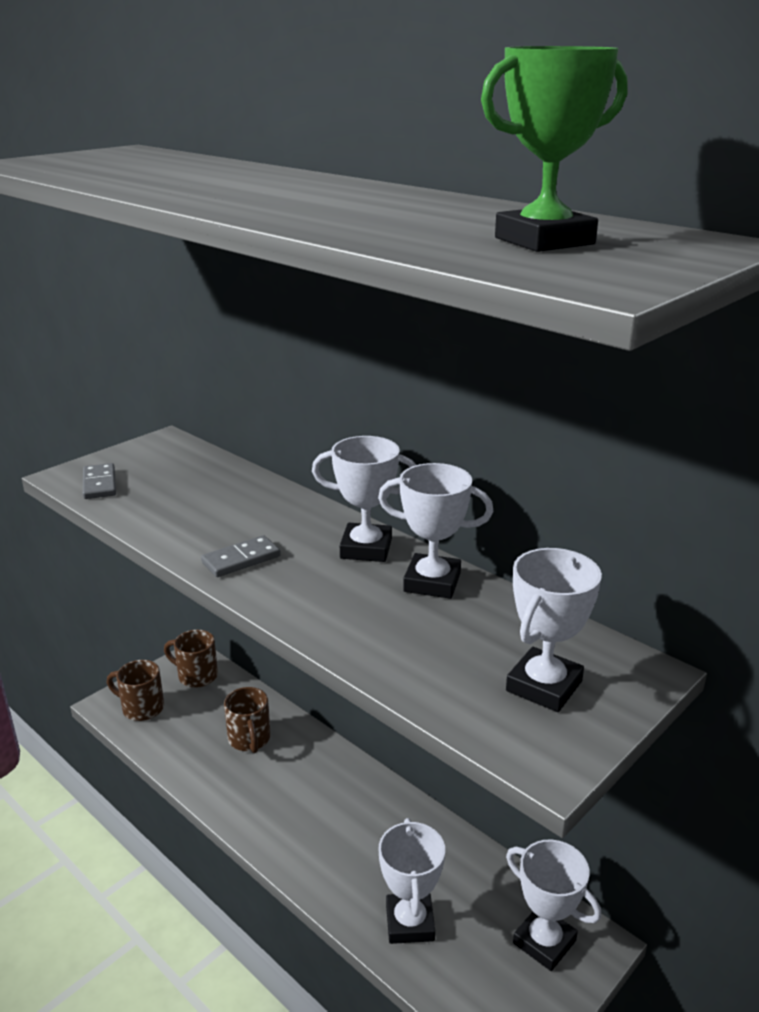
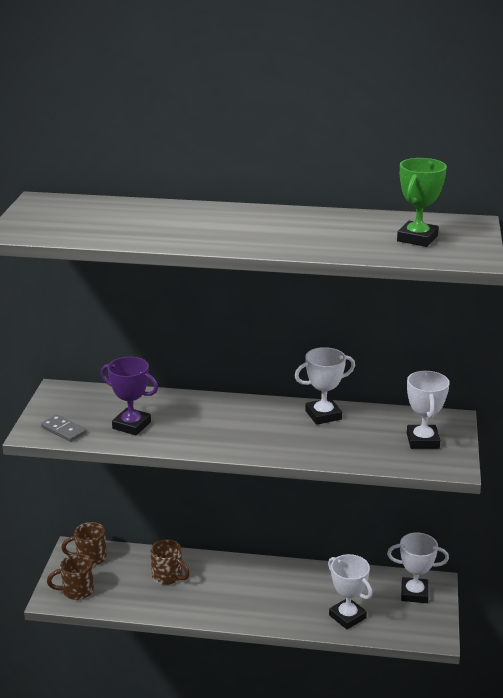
camera: 35 degrees left, 0 degrees up
(175, 505) = (131, 425): none -> purple trophy
(241, 559) = (215, 440): grey domino -> none
(366, 548) = (270, 411): white trophy -> none

